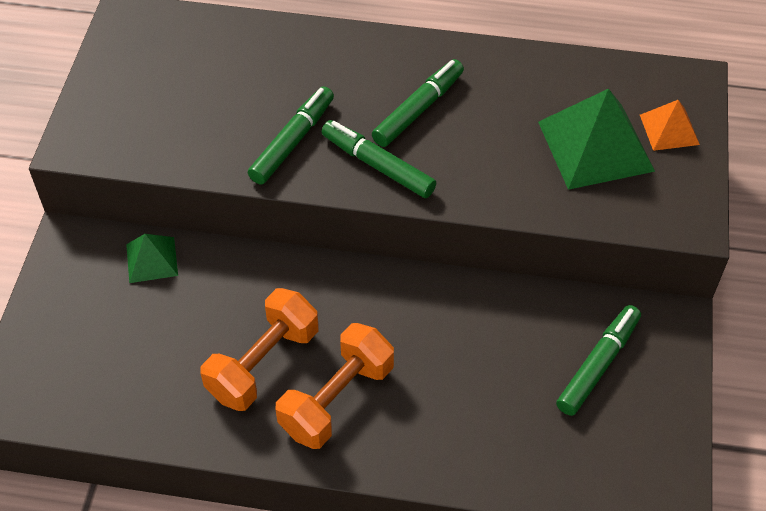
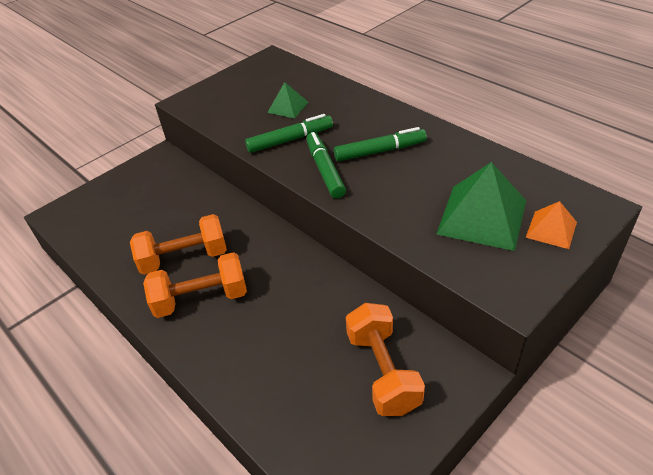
camera: 40 degrees right, 10 degrees down
(152, 259) = (187, 181): green pyramid -> green pyramid (288, 107)
(598, 365) = (383, 371): green marker -> orange dumbbell

